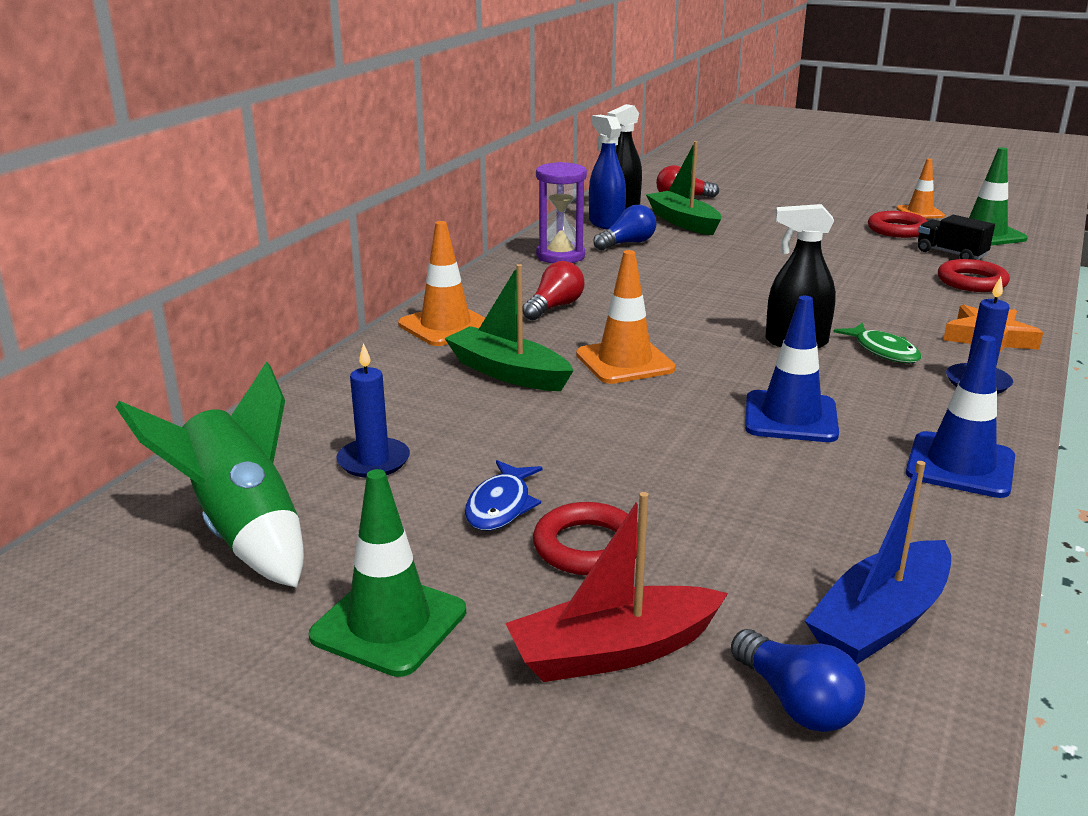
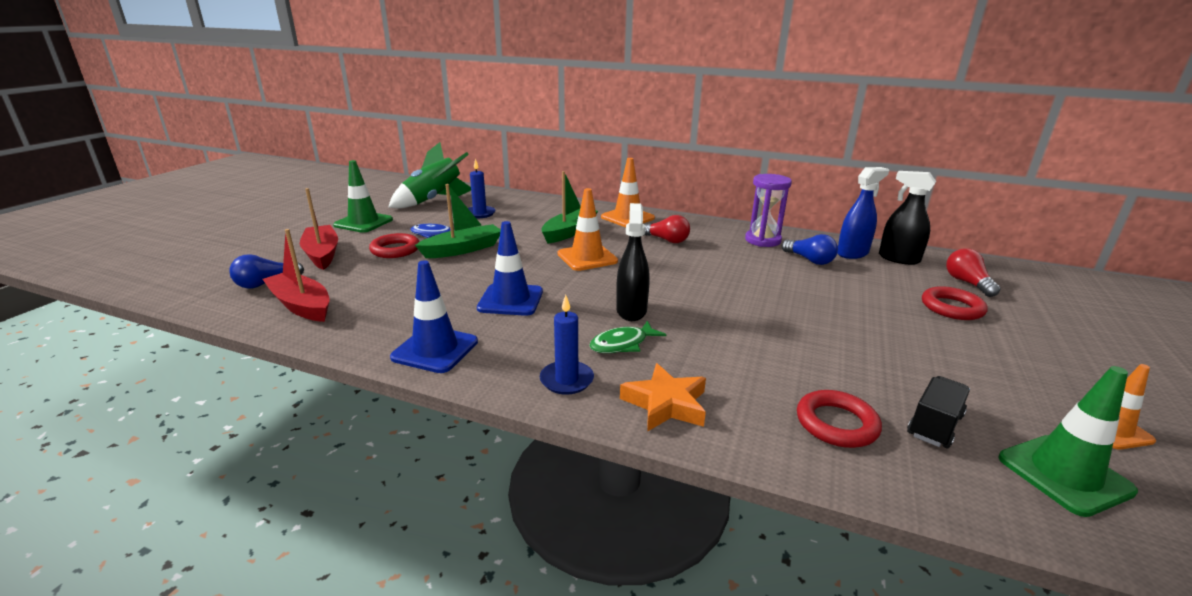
camera: 85 degrees right, 0 degrees up
(683, 222) = (889, 281): green boat -> green boat (463, 249)
(880, 620) = (301, 305): blue boat -> red boat
(897, 230) = (999, 398): red ring -> red ring (952, 308)

